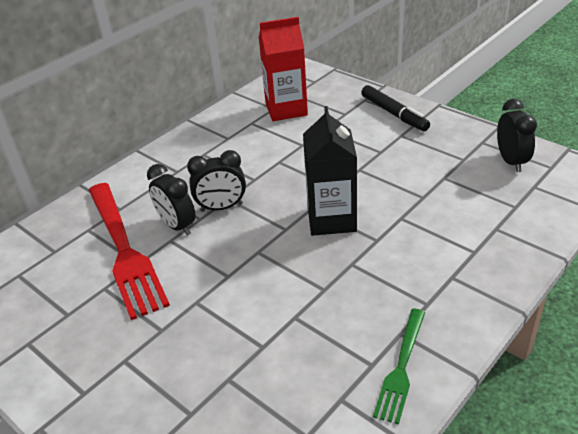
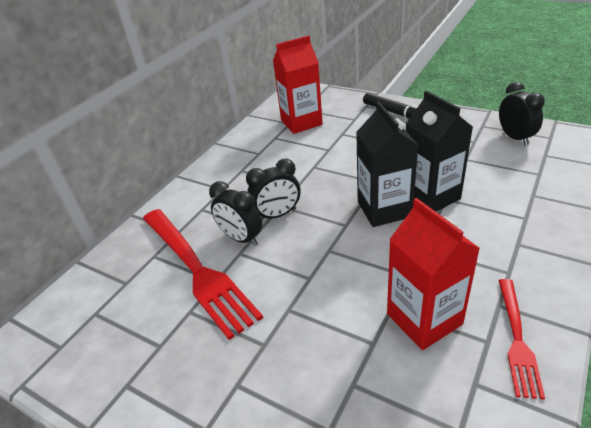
camera: 10 degrees left, 0 degrees up
(321, 333) = (424, 319): none -> red carton
(386, 213) = (431, 196): none -> black carton
(401, 367) = (517, 339): green fork -> red fork

